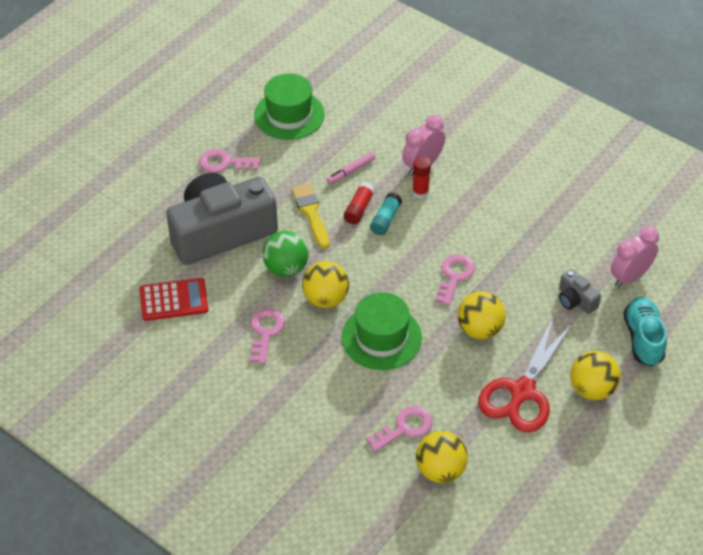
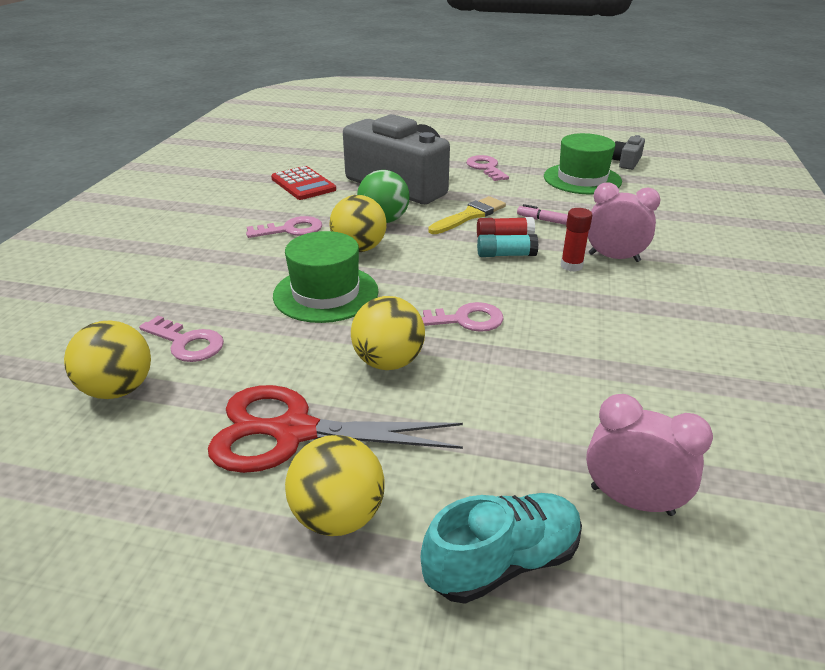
camera: 65 degrees right, 15 degrees down
(575, 300) = (519, 443): grey camera -> grey camera (626, 162)

